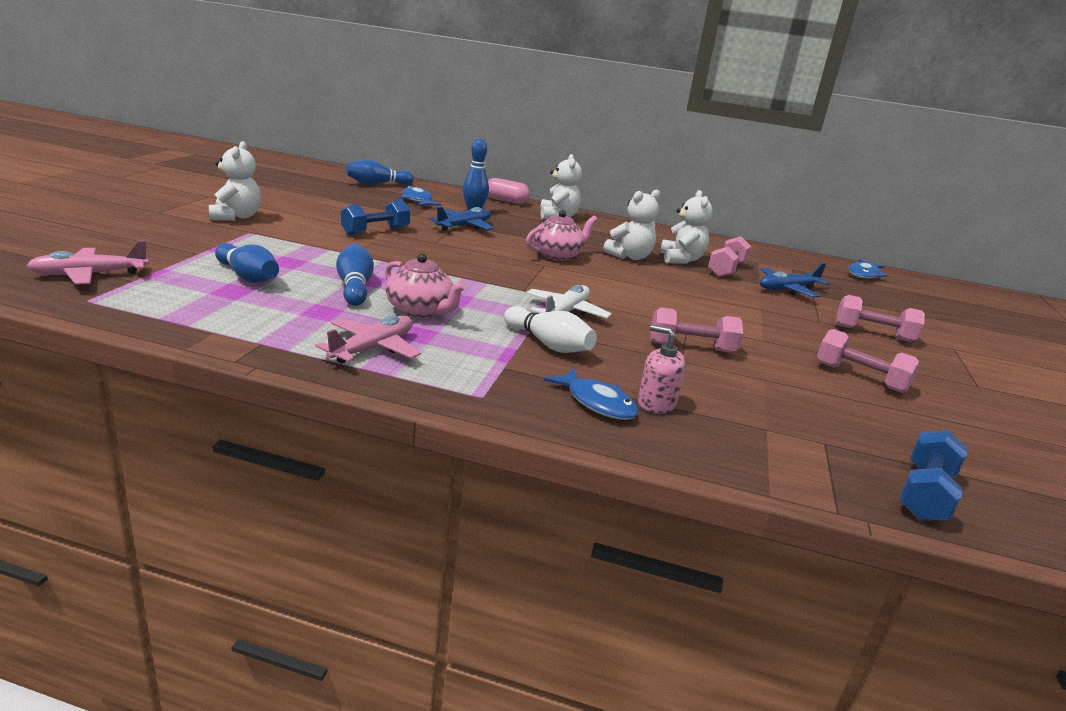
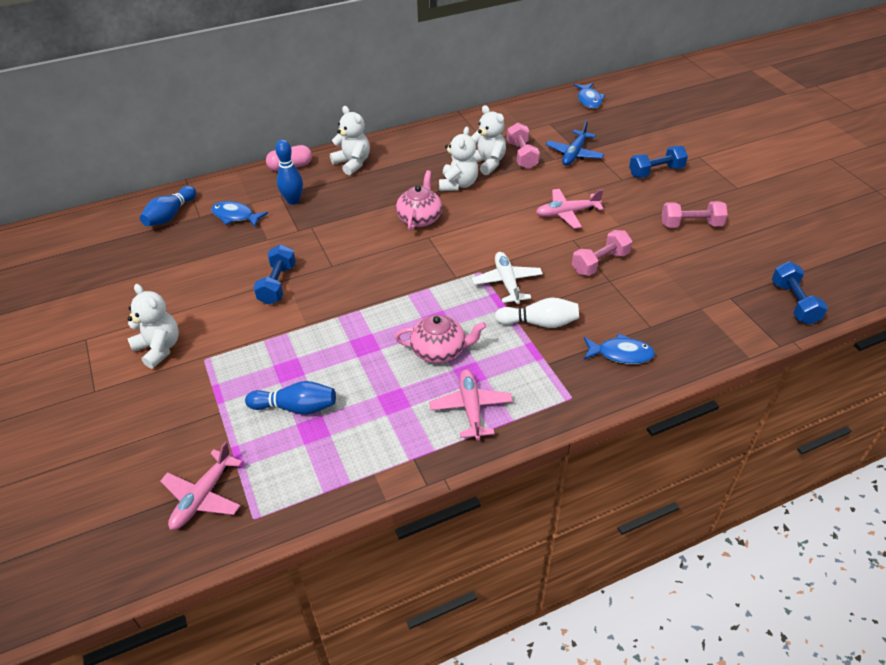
camera: 35 degrees left, 20 degrees up
(354, 287) = (370, 360): blue bowling pin -> none
(464, 226) = (318, 228): blue plane -> none
(656, 403) = (642, 330): pink soap dispenser -> none
(712, 310) = (566, 213): none -> pink plane
(873, 333) = (656, 171): pink dumbbell -> blue dumbbell

